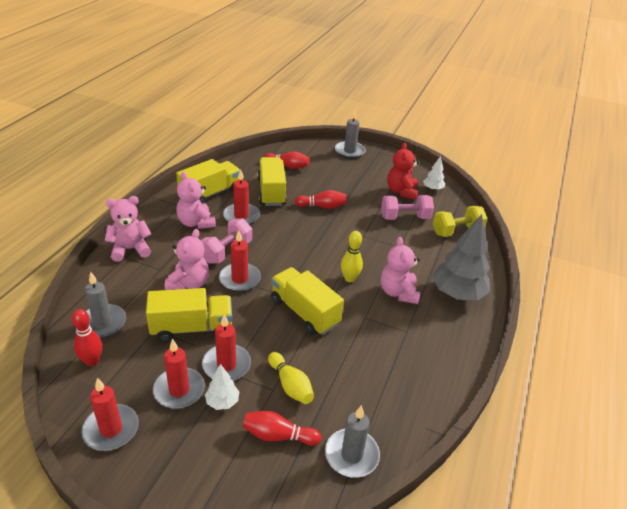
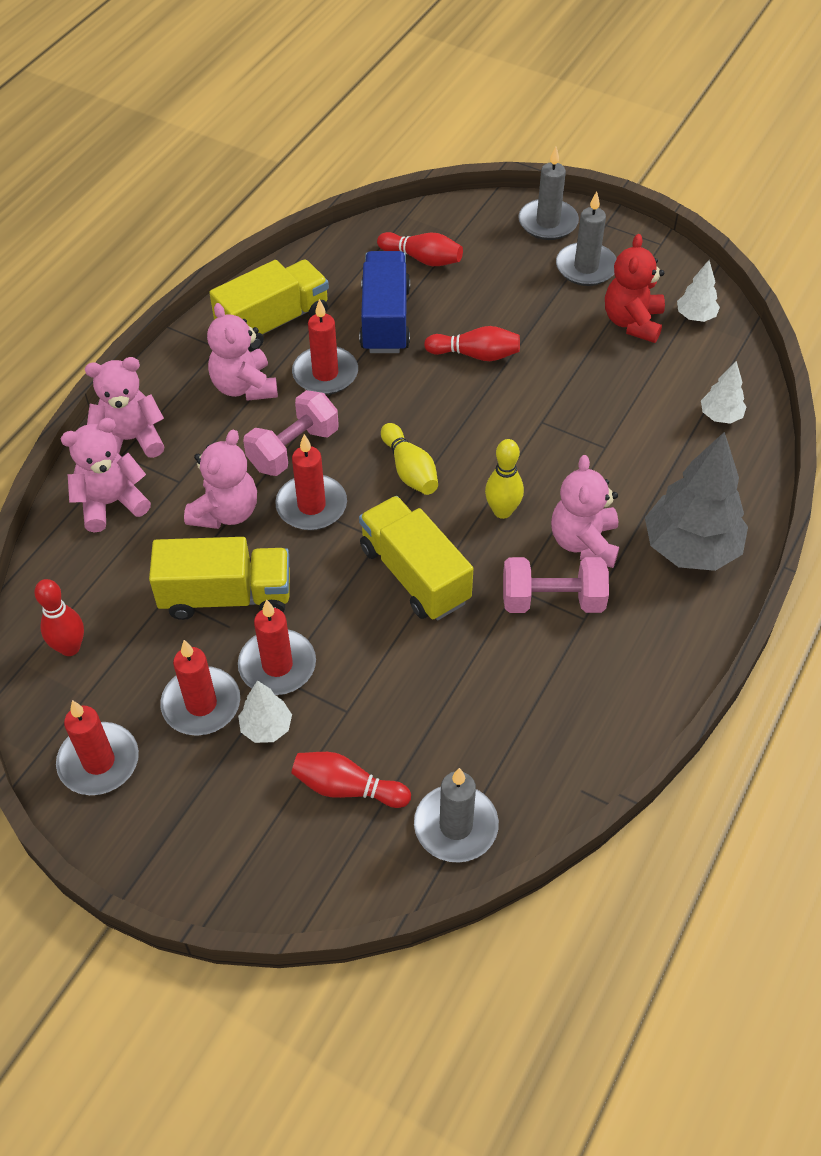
camera: 10 degrees right, 15 degrees up
(103, 323) = (86, 581): grey candle -> grey candle (586, 267)
(119, 281) = (111, 503): none -> pink teddy bear
(271, 192) = (385, 320): yellow truck -> blue truck
(290, 385) = (375, 706): yellow bowling pin -> yellow bowling pin (409, 470)
(405, 217) = (627, 383): pink dumbbell -> pink dumbbell (552, 600)
(457, 231) = (720, 416): yellow dumbbell -> white tree

